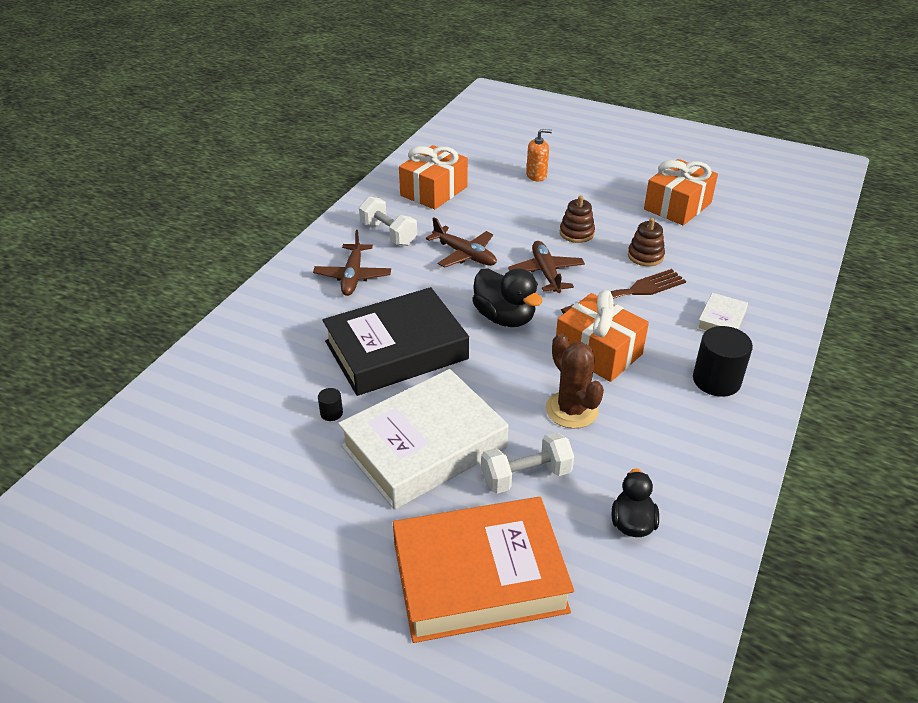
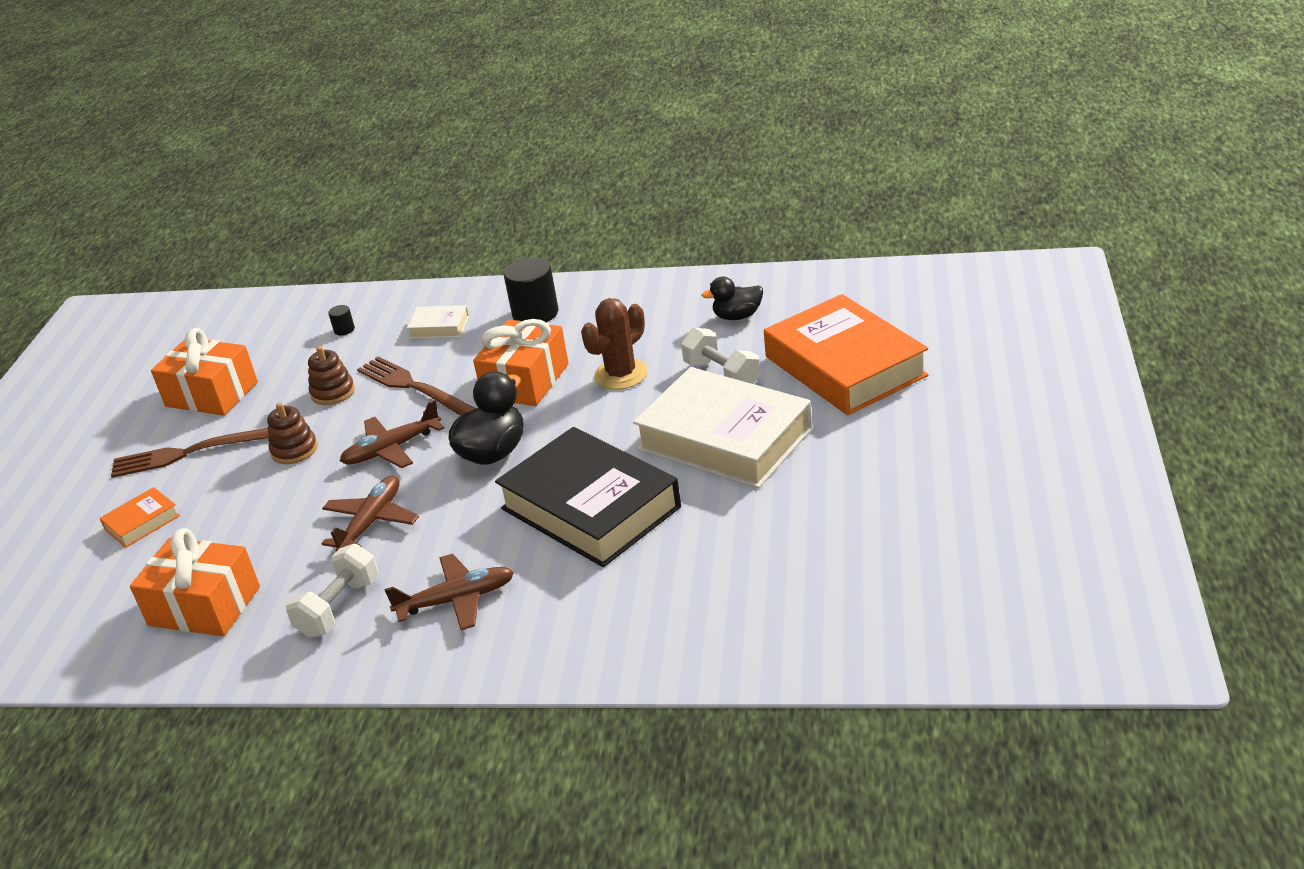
camera: 105 degrees left, 5 degrees down
(331, 413) = (717, 514): black cylinder -> black cylinder (344, 330)
(536, 175) = (142, 522): orange soap dispenser -> orange book
(604, 194) = (190, 452): none -> brown fork

